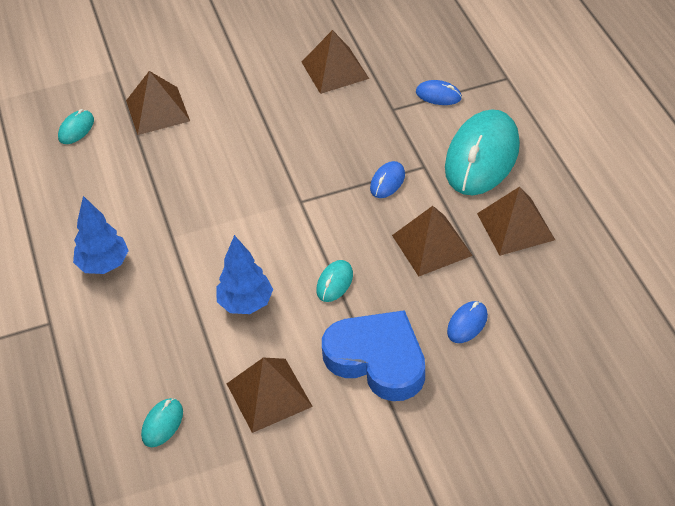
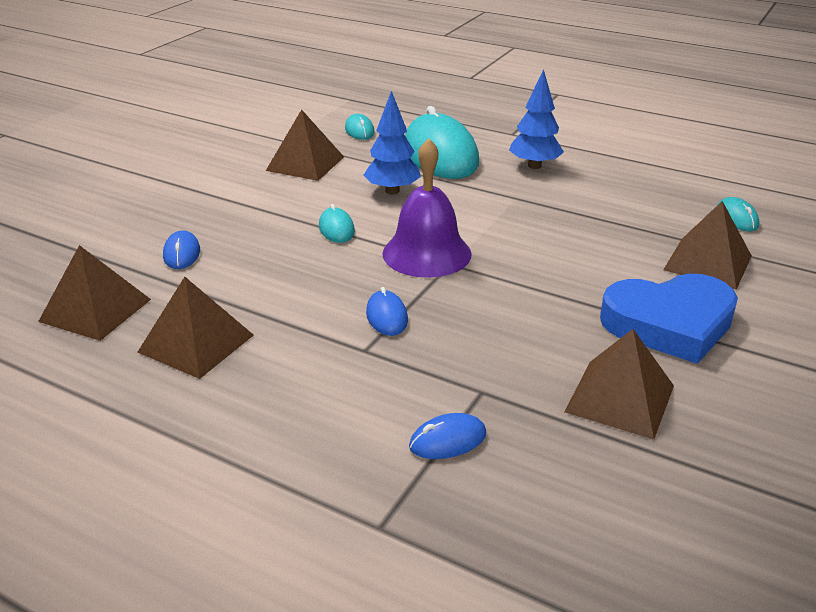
camera: 135 degrees right, 15 degrees down
(304, 219) = (427, 253): none -> purple bell
(377, 359) = (242, 206): blue heart -> blue heart (669, 324)
(432, 245) = (275, 289): brown pyramid -> brown pyramid (95, 310)
(482, 157) = (304, 393): turquoise mouse -> turquoise mouse (440, 155)

